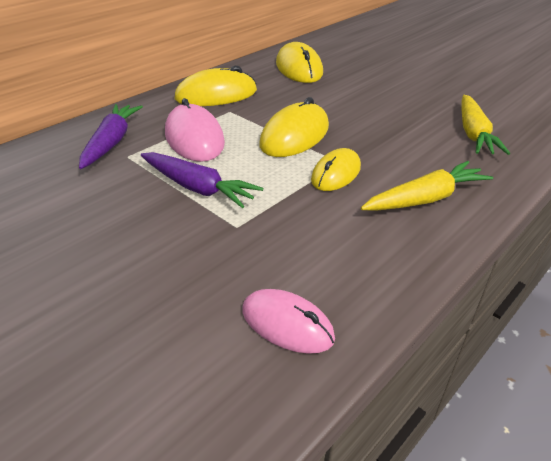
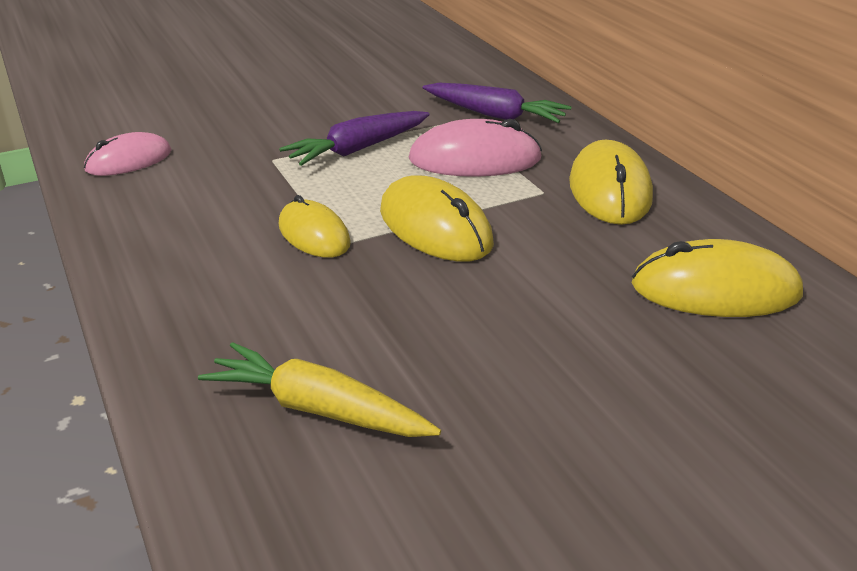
camera: 110 degrees right, 5 degrees down
(425, 199) = (200, 282): yellow carrot -> none

